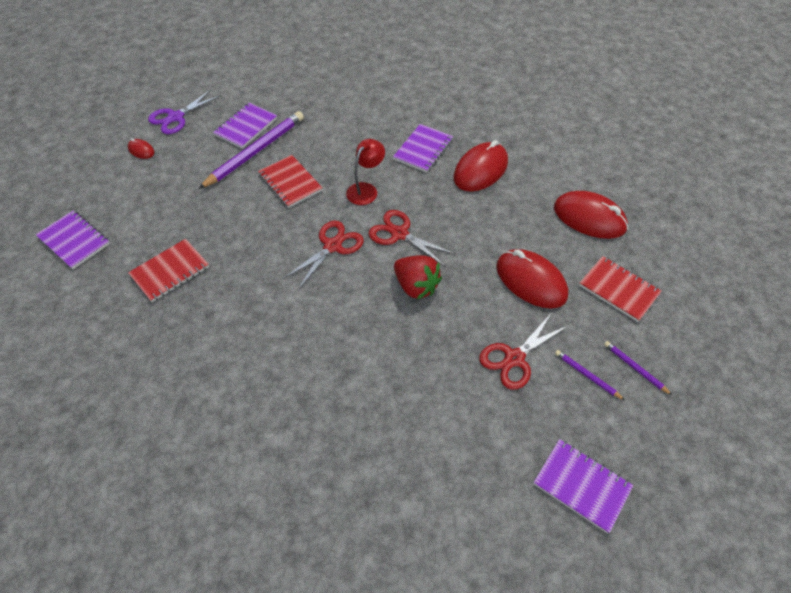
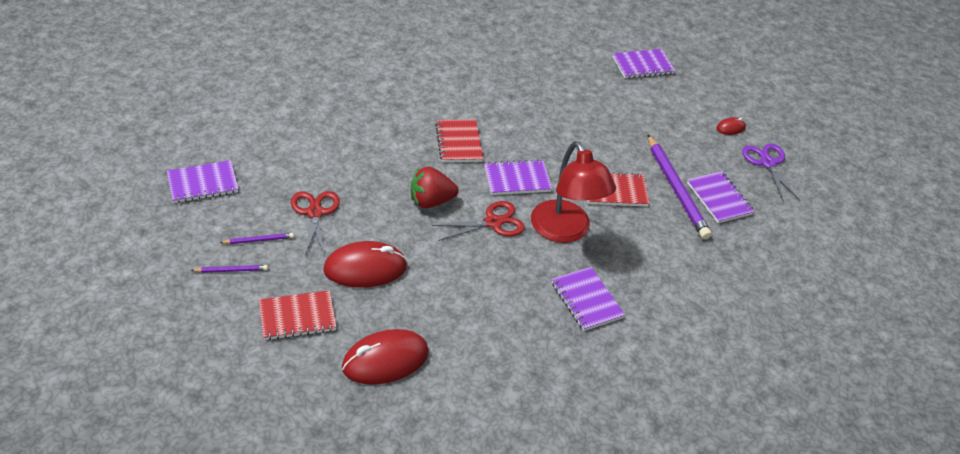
camera: 120 degrees right, 10 degrees down
(170, 271) = (569, 94): red notebook -> red notebook (459, 142)
(332, 246) = (517, 179): red scissors -> purple notebook
(366, 189) = (565, 231): red lamp -> red lamp, size x1.78
(480, 170) = (520, 324): red mouse -> none

